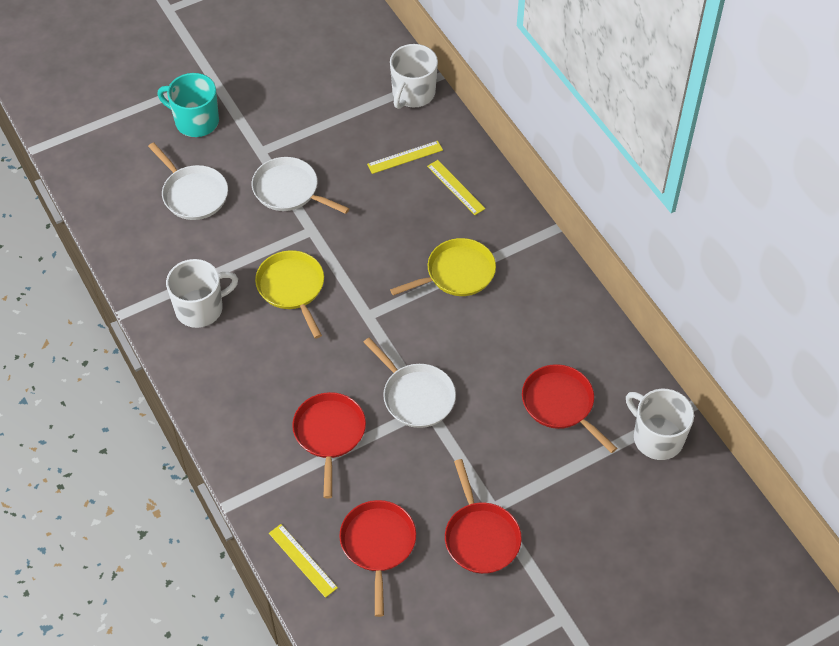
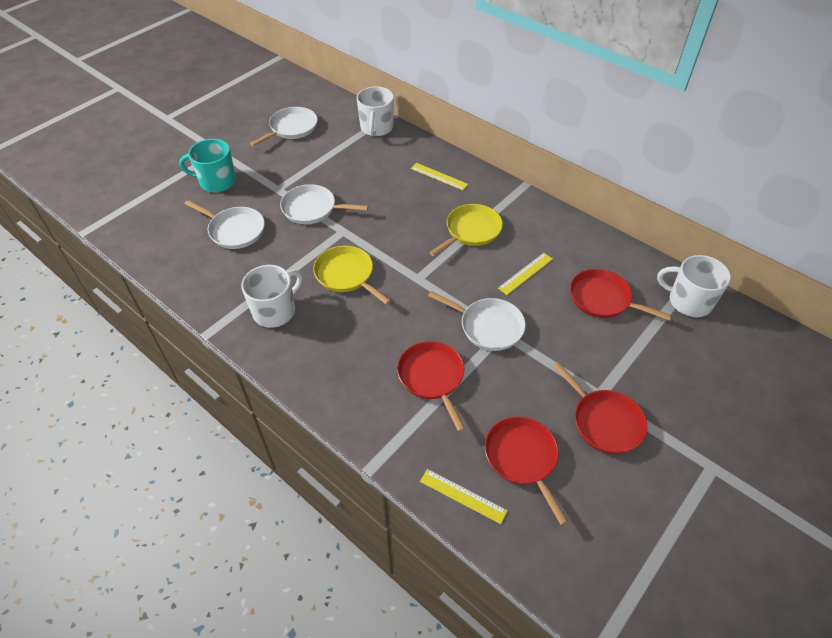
camera: 20 degrees left, 5 degrees down
(310, 66) = (292, 128): none -> white pan
(405, 157) = (391, 167): yellow ruler -> yellow ruler (525, 273)

